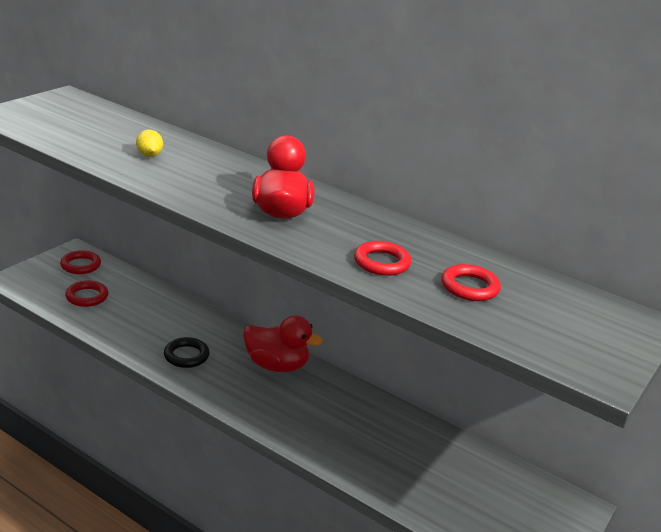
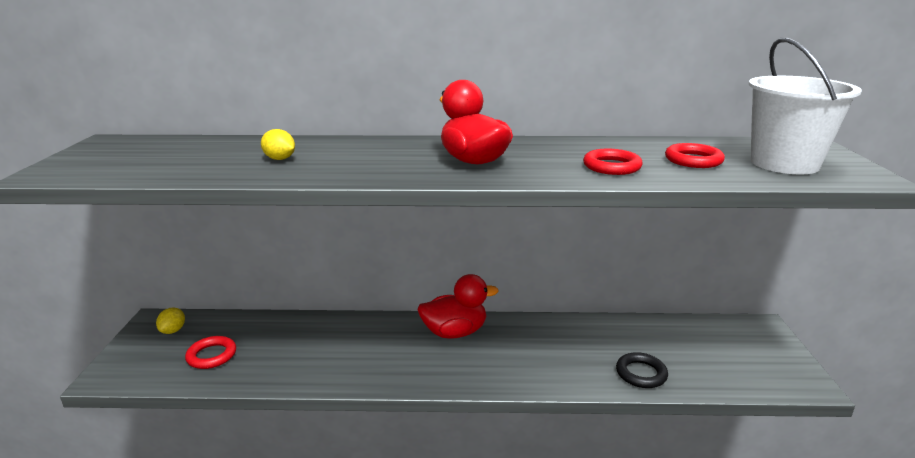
camera: 30 degrees left, 5 degrees down
(80, 265) = (173, 331): red ring -> yellow lemon
(186, 356) = (370, 362): black ring -> black ring (641, 373)
(551, 326) = (784, 163): none -> white bucket

